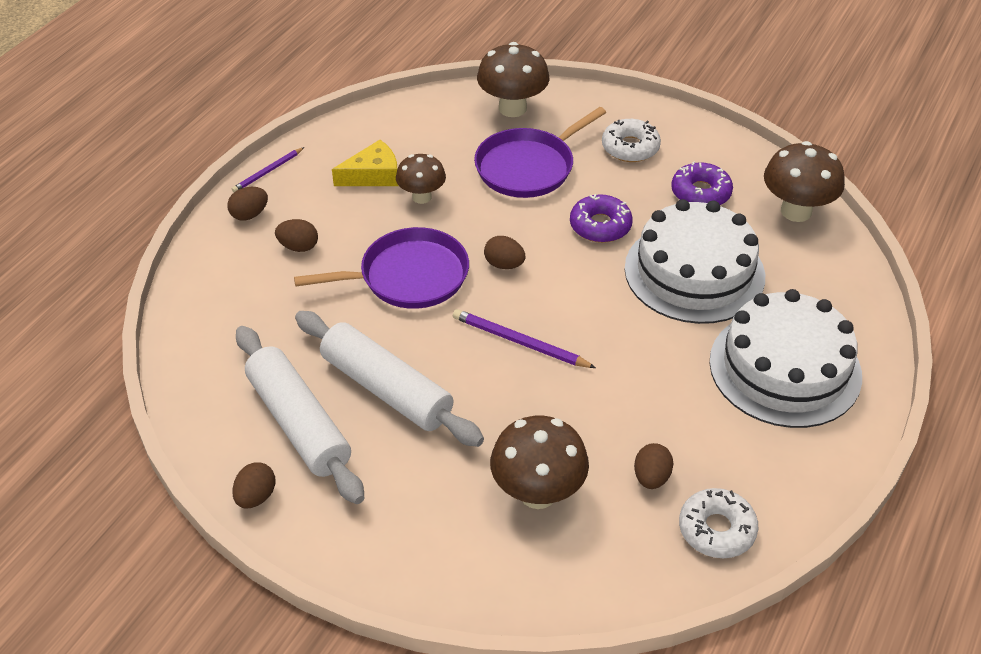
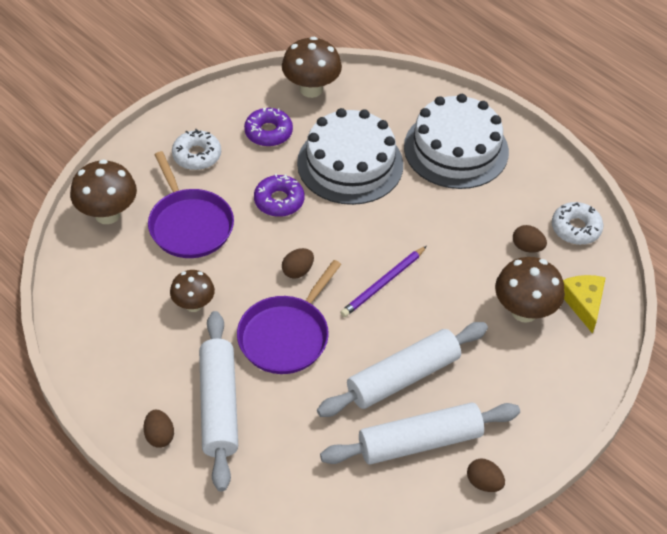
camera: 75 degrees left, 5 degrees up
(268, 172) = (105, 411): purple pencil -> none
(298, 247) = (218, 406): brown egg -> white rolling pin
(373, 175) = (149, 332): yellow cheese -> yellow cheese (583, 303)
(408, 276) = (286, 336): purple pan -> purple pan turned 150 degrees counterclockwise

